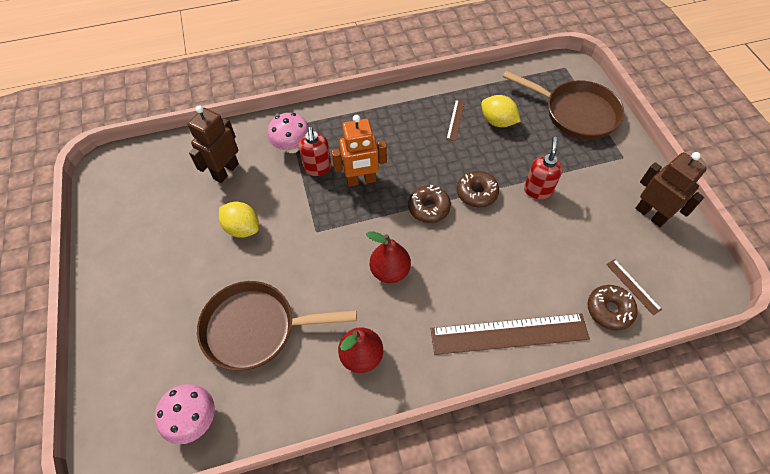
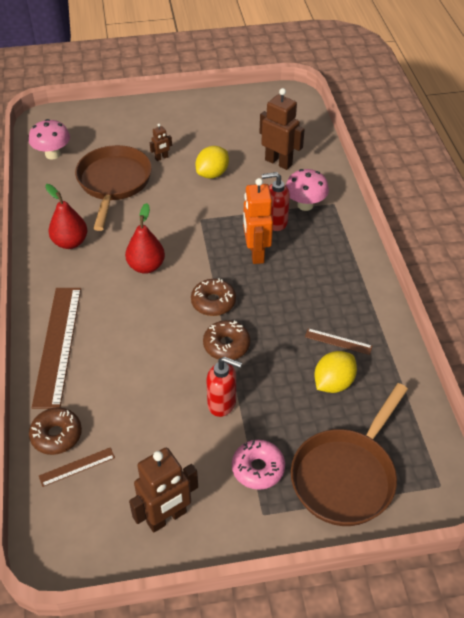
camera: 95 degrees right, 10 degrees down
(211, 283) = (161, 158): none -> brown robot
(588, 162) = (258, 468): none -> pink donut

